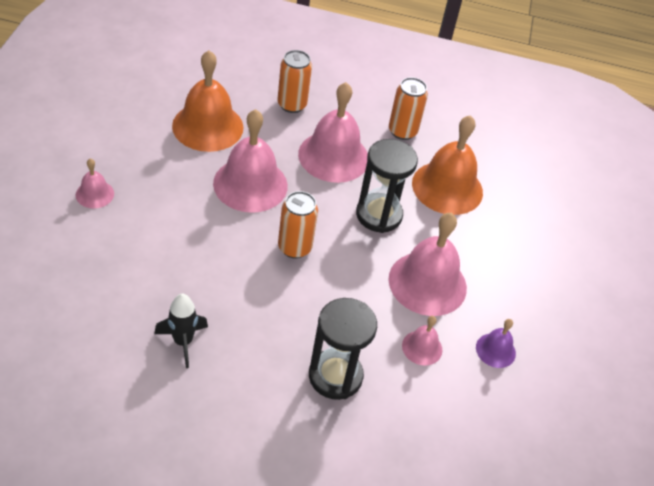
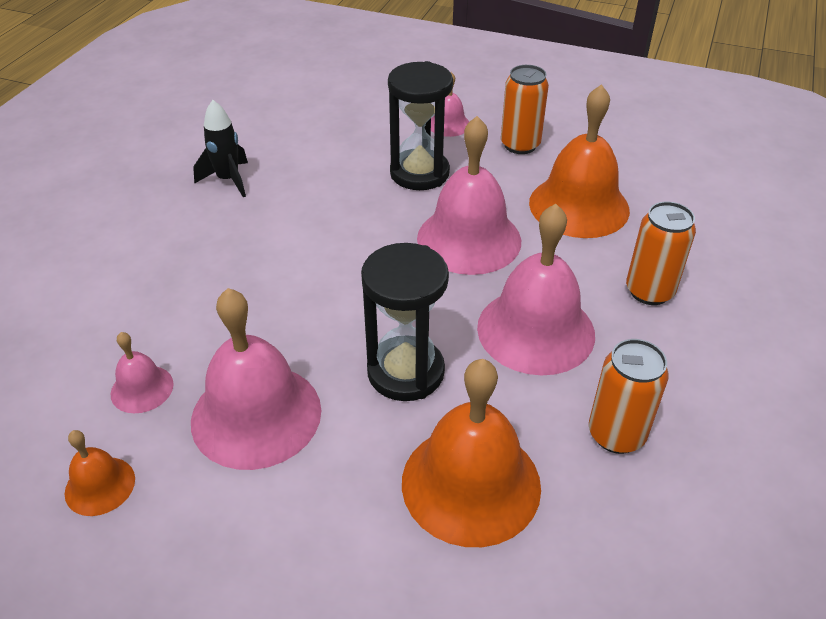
camera: 105 degrees right, 5 degrees down
(294, 247) = (350, 273): orange can -> orange can (520, 145)
(335, 376) = (135, 294): black hourglass -> black hourglass (419, 173)
(495, 350) = (100, 485): purple bell -> orange bell

